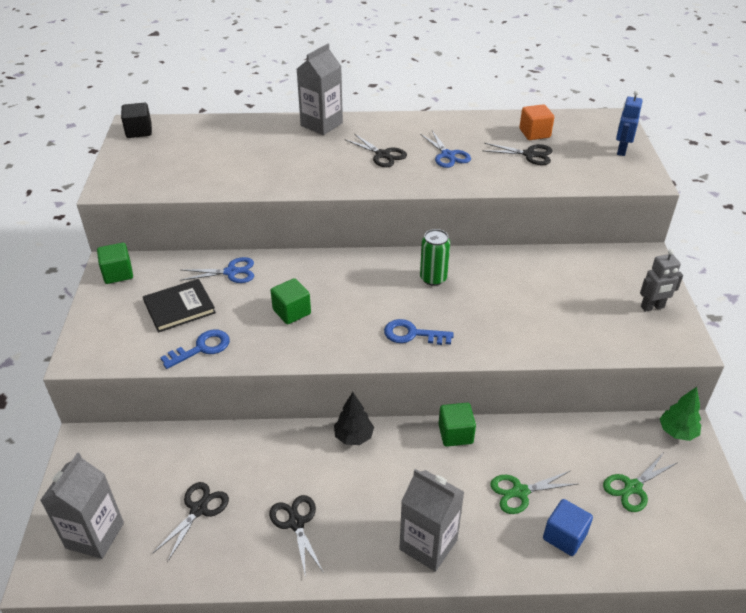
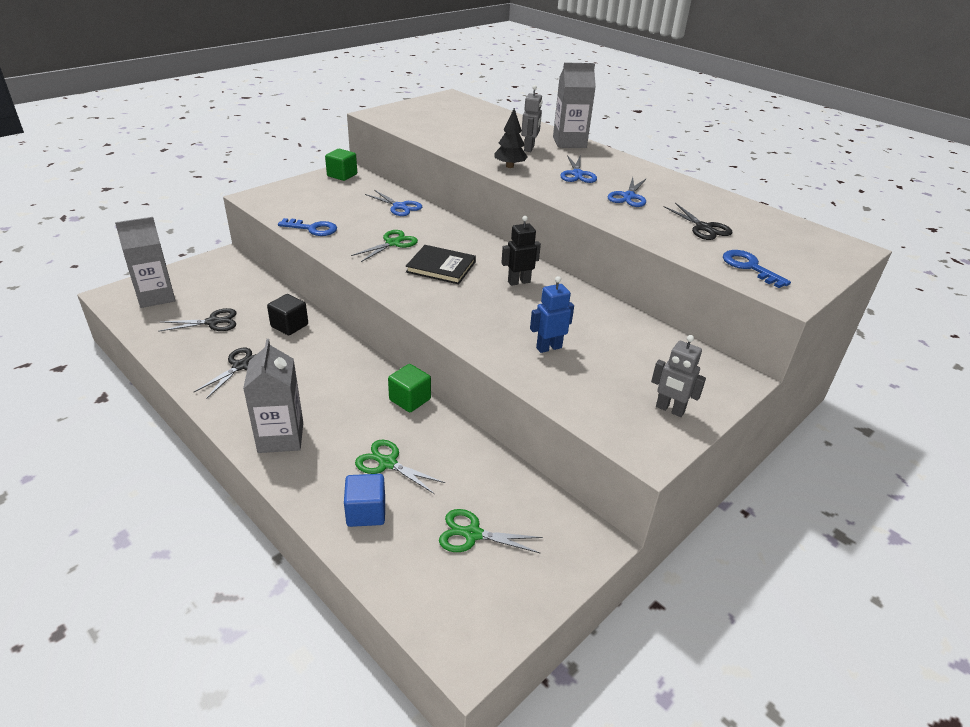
camera: 45 degrees right, 5 degrees down
(139, 131) = (447, 99): black cube -> black cube (289, 326)
(179, 307) = (340, 206): black book -> black book (441, 267)
(291, 312) = (393, 243): green cube -> green scissors
(305, 149) = (529, 148): none -> grey robot
(354, 437) = (348, 353): black tree -> black tree (509, 166)
(382, 155) = (577, 174): black scissors -> blue scissors
(412, 334) = (441, 299): blue key -> blue key (749, 267)
(433, 278) = (519, 282): green can -> black robot
(534, 133) = (739, 220): orange cube -> none
(621, 150) = (807, 267): blue robot -> blue robot (548, 347)
(677, 432) = (582, 537): green tree -> none

